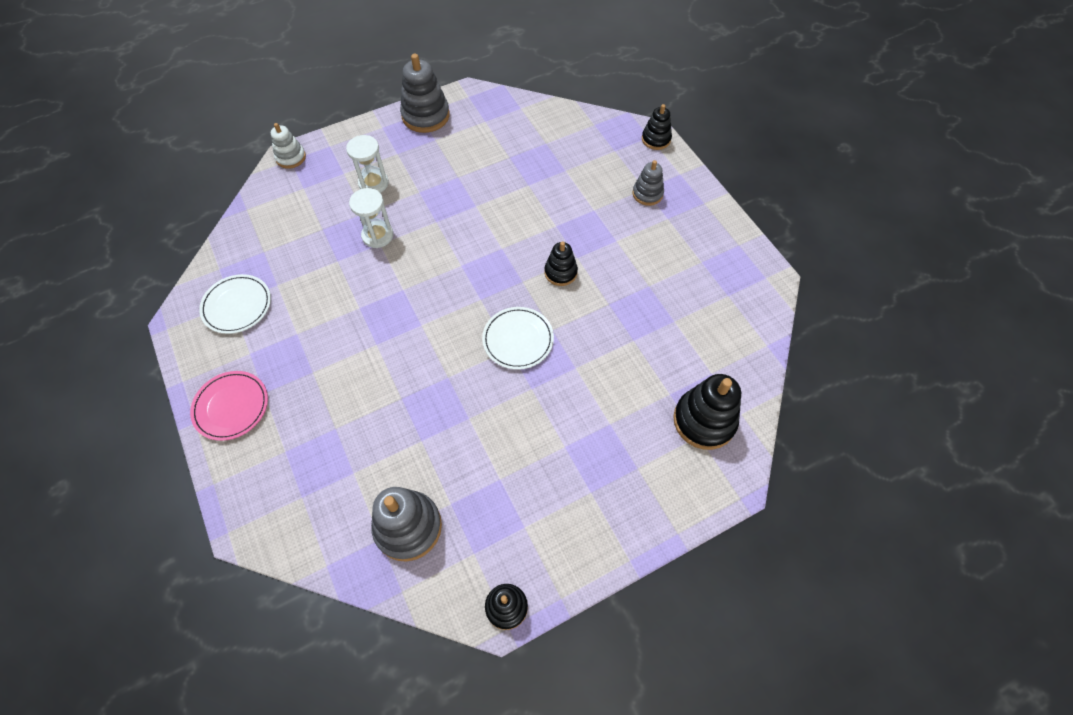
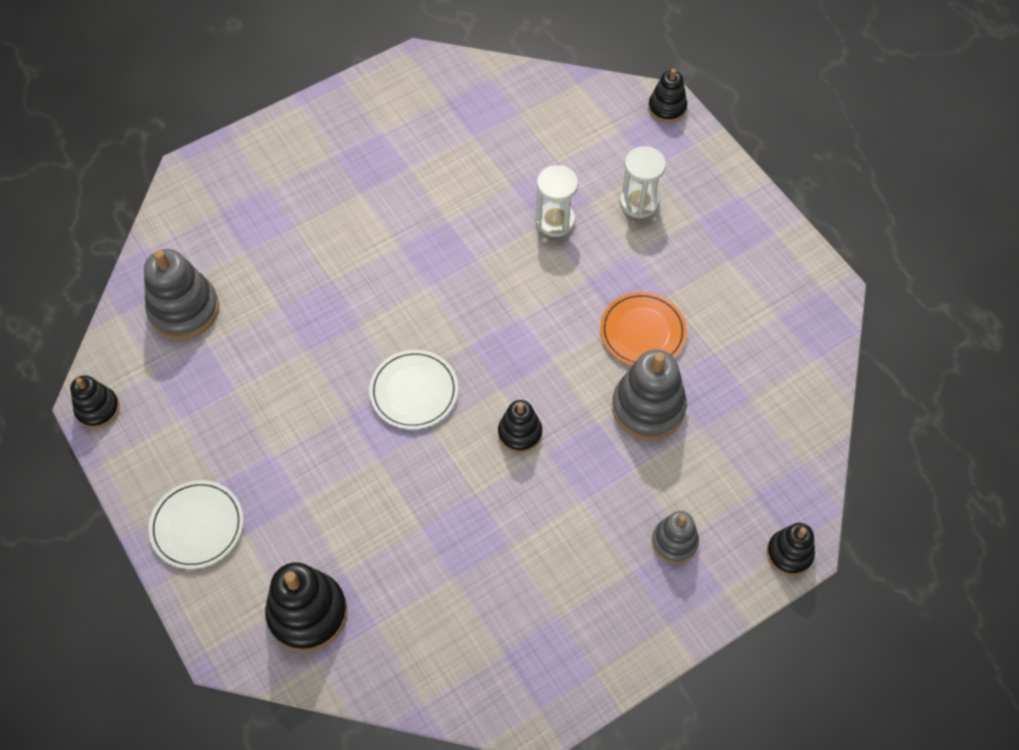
camera: 85 degrees right, 0 degrees up
(231, 406) = (317, 131): pink plate -> none
(237, 305) = (441, 106): white plate -> white plate (197, 526)
(291, 157) = (667, 108): white stacking toy -> black stacking toy
(425, 116) = (772, 242): grey stacking toy -> grey stacking toy (648, 407)
(486, 193) = (642, 332): none -> orange plate

